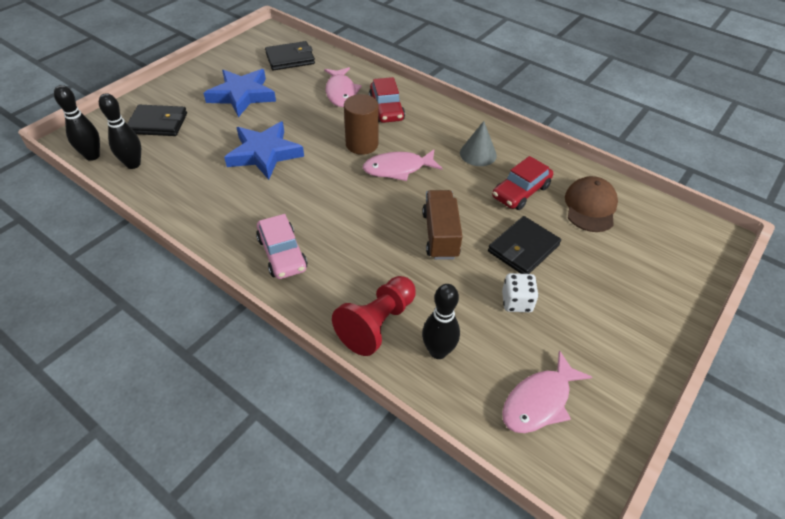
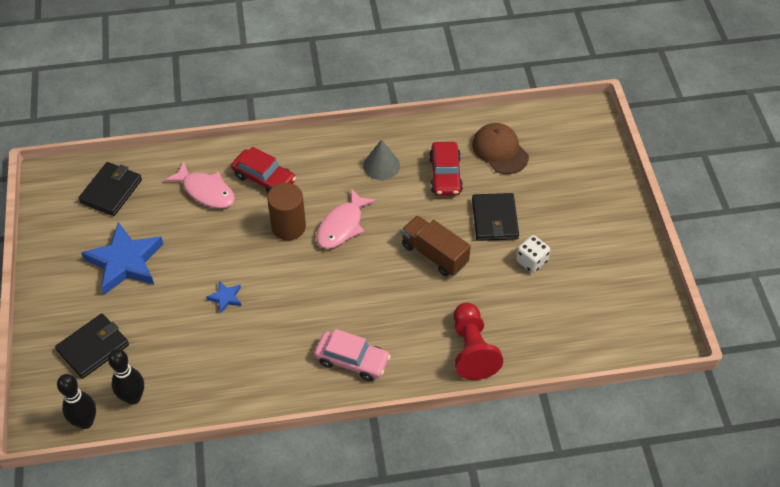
camera: 45 degrees left, 5 degrees up
(264, 154) = (225, 298): blue star -> blue star, size x0.44
(438, 351) = (525, 334): black bowling pin -> none
(539, 401) = (607, 312): pink fish -> none

